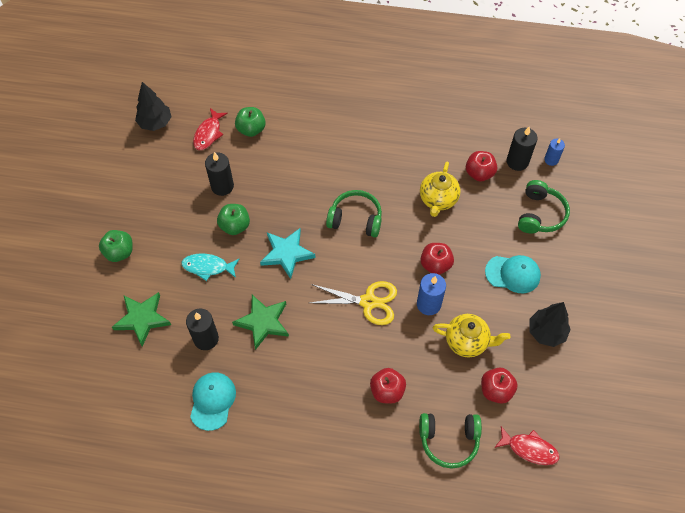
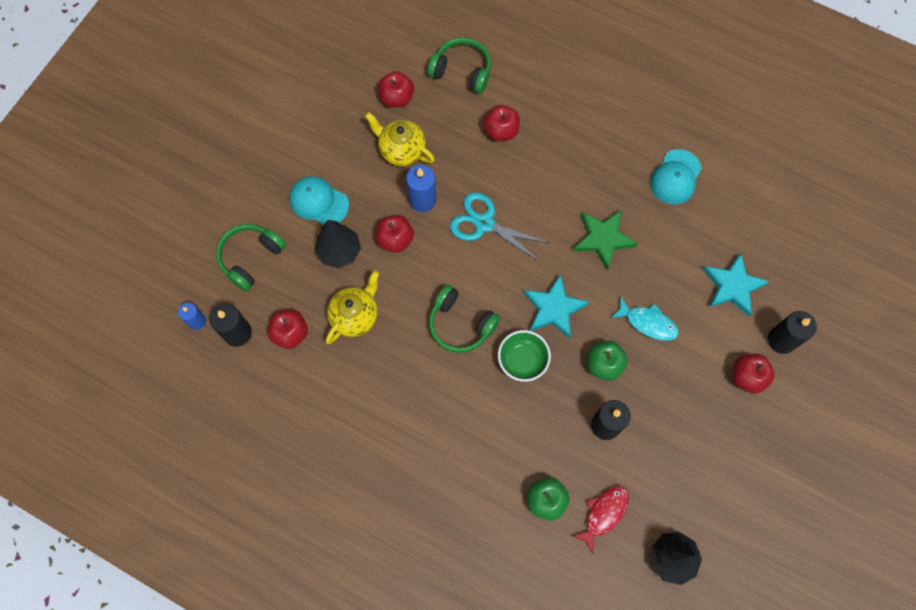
camera: 160 degrees left, 10 degrees up
(119, 252) = (747, 377): green apple -> red apple
(142, 319) = (732, 286): green star -> turquoise star
(206, 339) = (668, 241): black candle -> black candle (781, 340)
(298, 209) = (522, 360): none -> green bowl
(368, 302) = (484, 223): yellow scissors -> turquoise scissors
(529, 449) = (393, 41): red fish -> none
(546, 332) = (319, 133): black tree -> black tree (339, 251)

